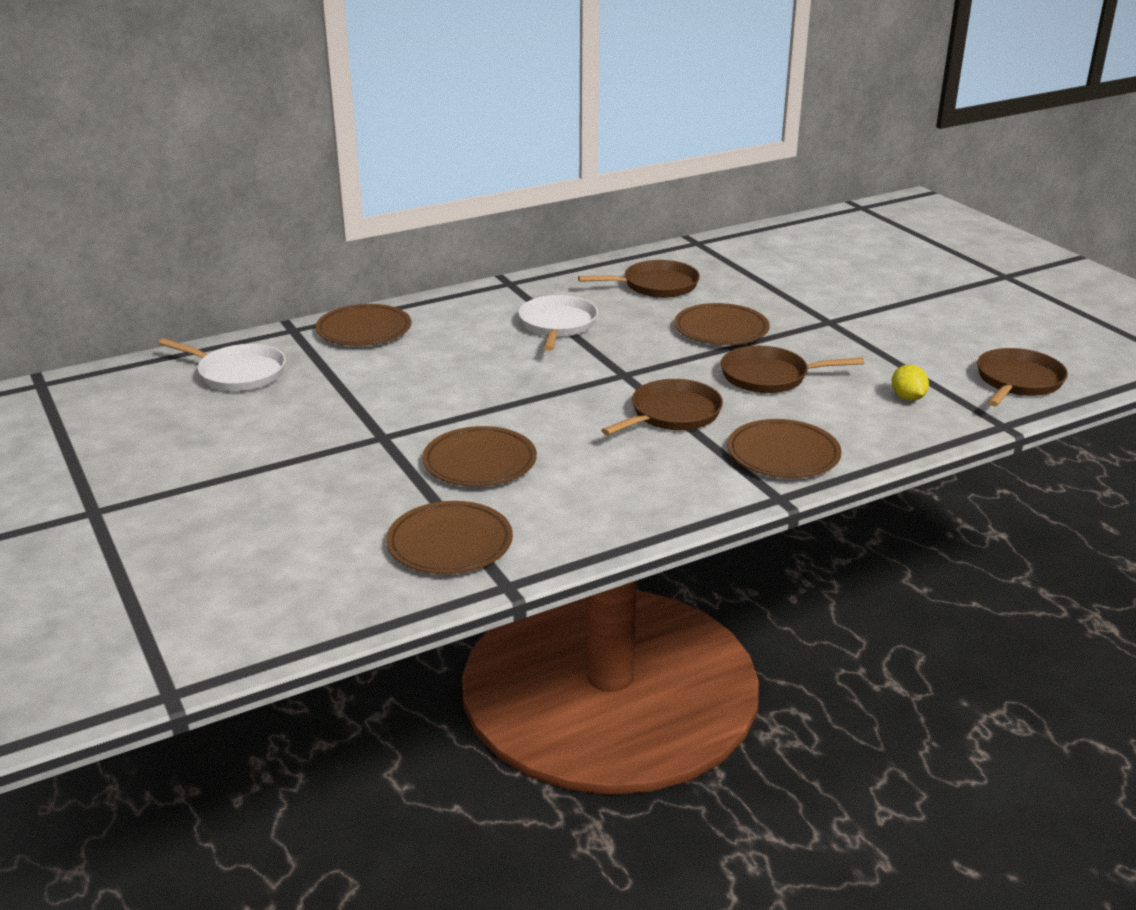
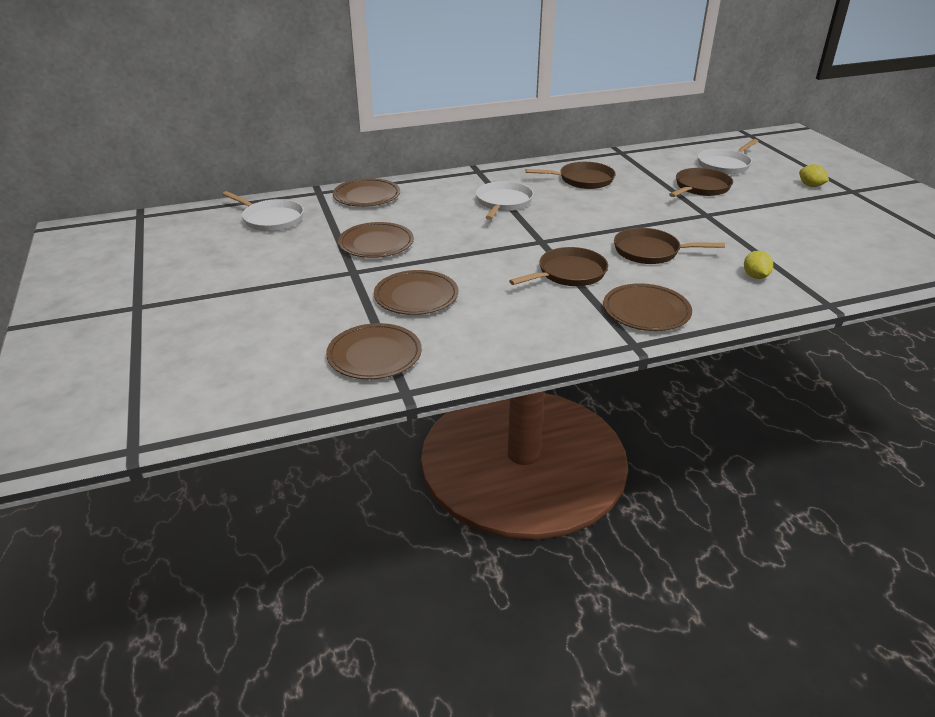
camera: 10 degrees right, 5 degrees up
(721, 329) = (622, 214): brown plate -> brown plate (376, 244)
(838, 251) = (725, 165): none -> white pan
(952, 273) = (810, 186): none -> yellow lemon
(1017, 381) = (847, 271): brown pan -> brown pan (700, 187)

